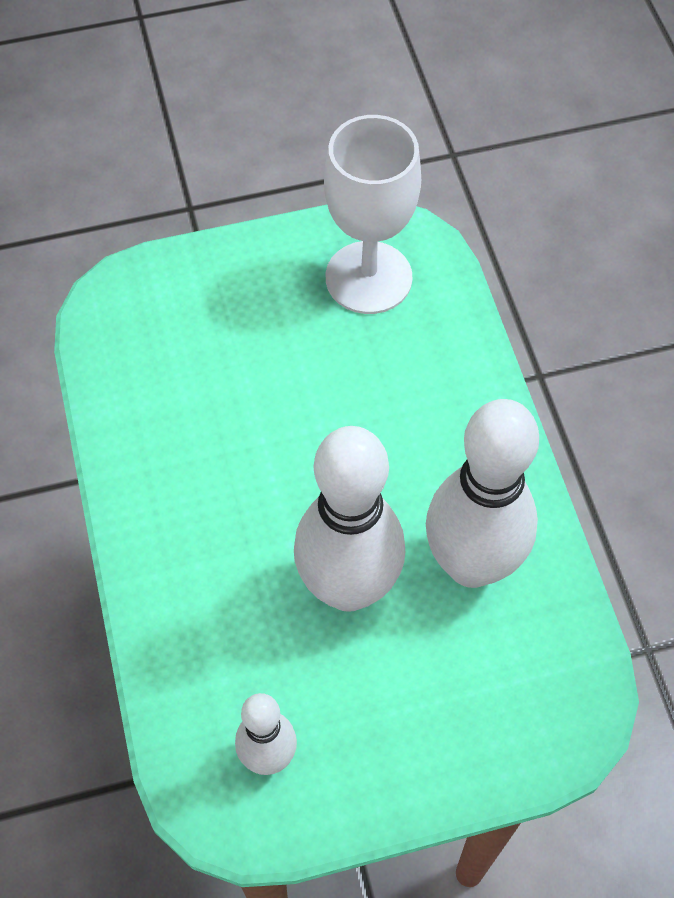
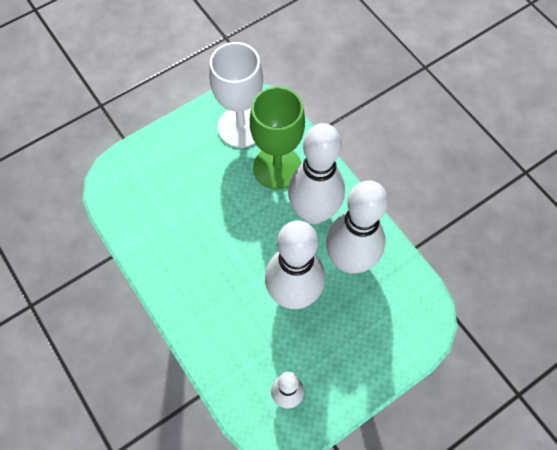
camera: 20 degrees left, 5 degrees up
(405, 365) = (277, 167): none -> green goblet
(439, 461) = (313, 212): none -> white bowling pin

